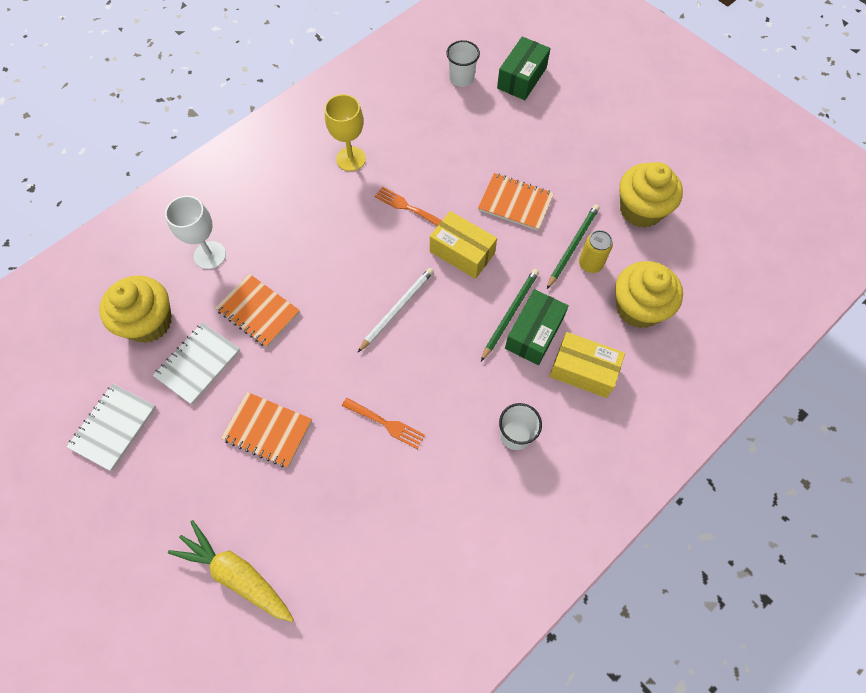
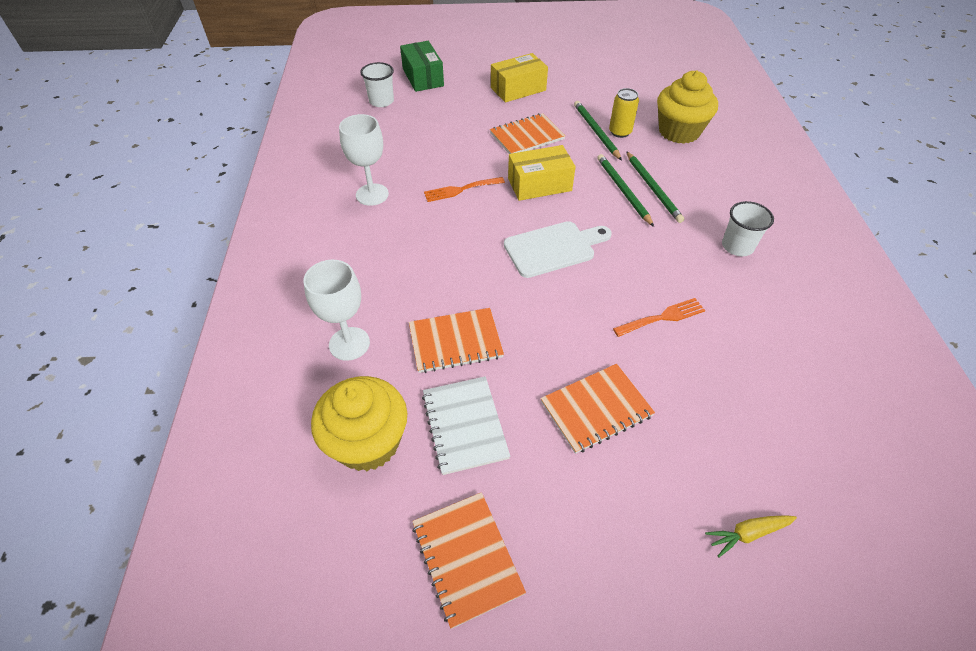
camera: 50 degrees left, 15 degrees down
(113, 427) = (466, 558): white notebook -> orange notebook
(236, 574) = (747, 534): yellow carrot -> yellow carrot, size x0.51
(351, 159) = (372, 194): yellow goblet -> white goblet
(397, 309) = (553, 248): white pencil -> white cutting board
(534, 333) = (653, 188): green box -> green pencil
(583, 370) = (708, 183): yellow box -> yellow box (518, 89)
(641, 210) = (599, 89): yellow cupcake -> none

